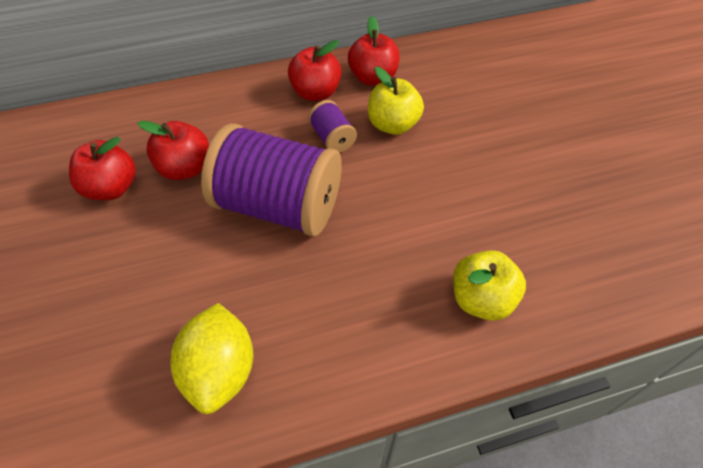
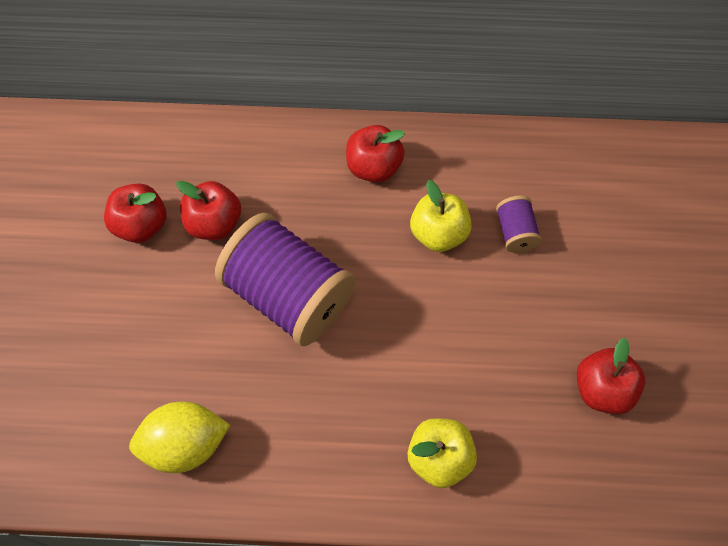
camera: 20 degrees right, 10 degrees up
(220, 370) = (185, 444): yellow lemon -> yellow lemon turned 60 degrees clockwise
(332, 138) = (369, 231): purple spool -> purple spool (515, 232)
(373, 78) = (442, 165): red apple -> red apple (602, 389)

